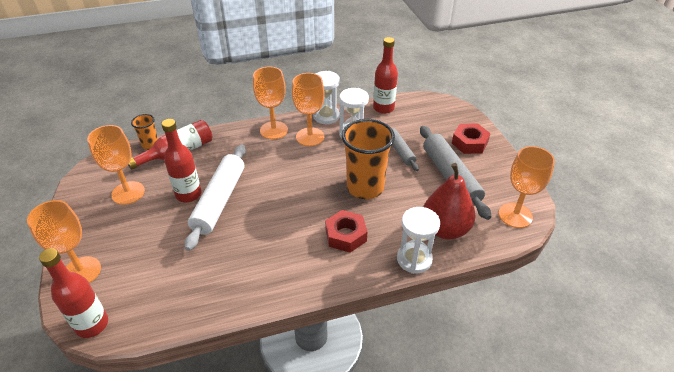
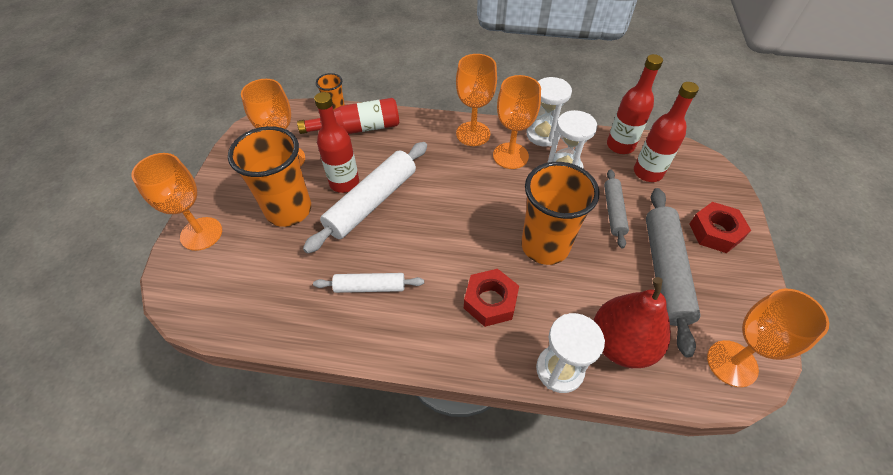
camera: 25 degrees right, 10 degrees up
(92, 324) = (181, 299): red bottle -> red bottle (647, 172)
(152, 228) = (288, 210): none -> orange cup
(251, 258) = (370, 287): none -> white rolling pin

